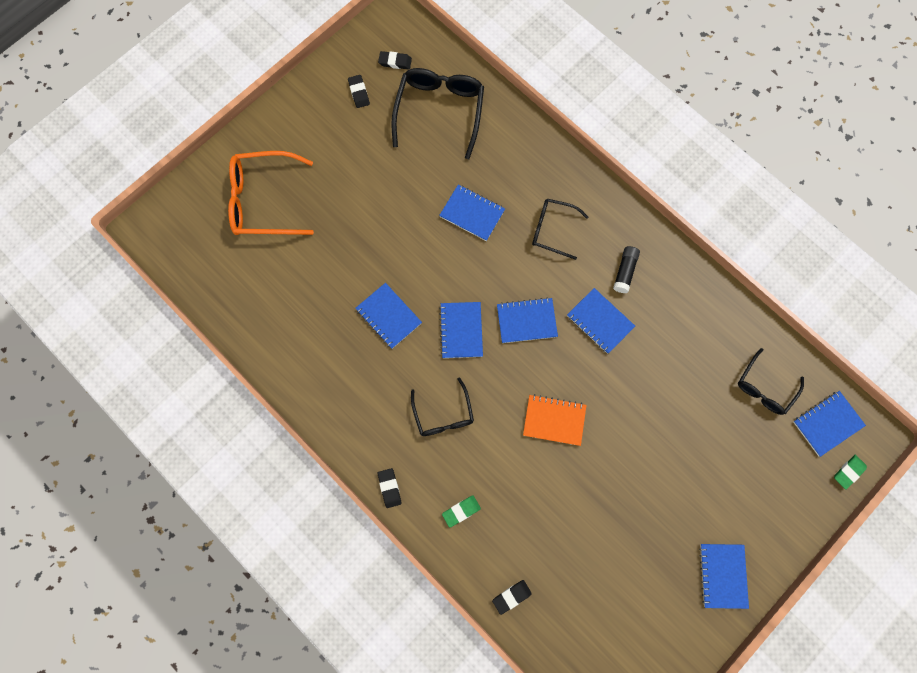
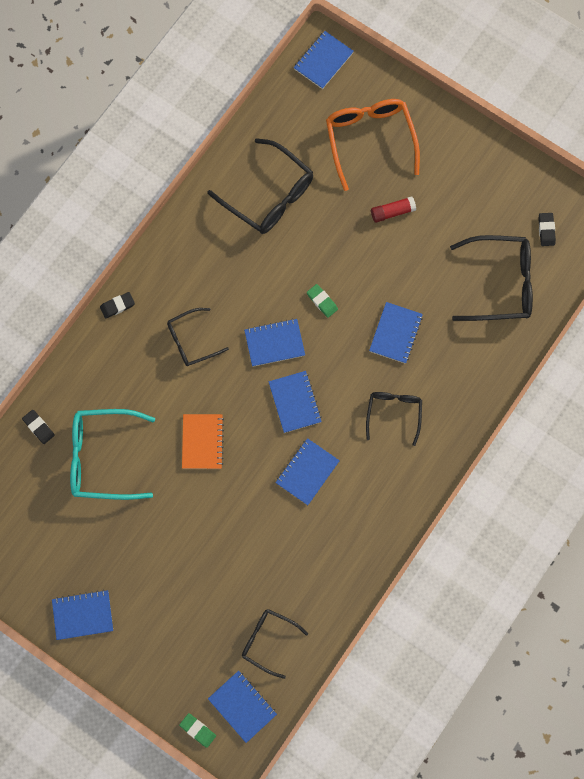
camera: 80 degrees right, 0 degrees up
(300, 309) = (268, 195): none -> black glasses
(346, 193) = (392, 212): none -> red glue stick
(359, 93) = (503, 202): black eraser -> none
(388, 316) = (276, 275): blue notebook -> blue notebook (323, 61)
(461, 511) = (106, 371): green eraser -> green eraser (322, 301)
(555, 528) = (103, 457): none -> turquoise glasses
(625, 272) = (363, 490): black glue stick -> none

